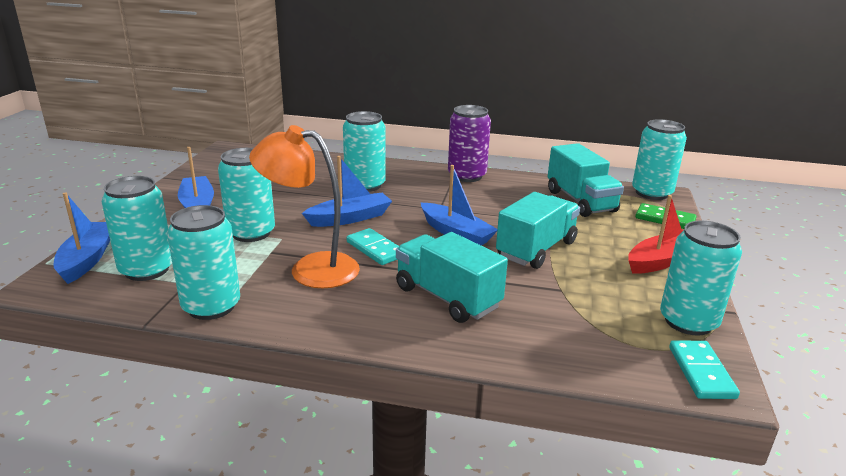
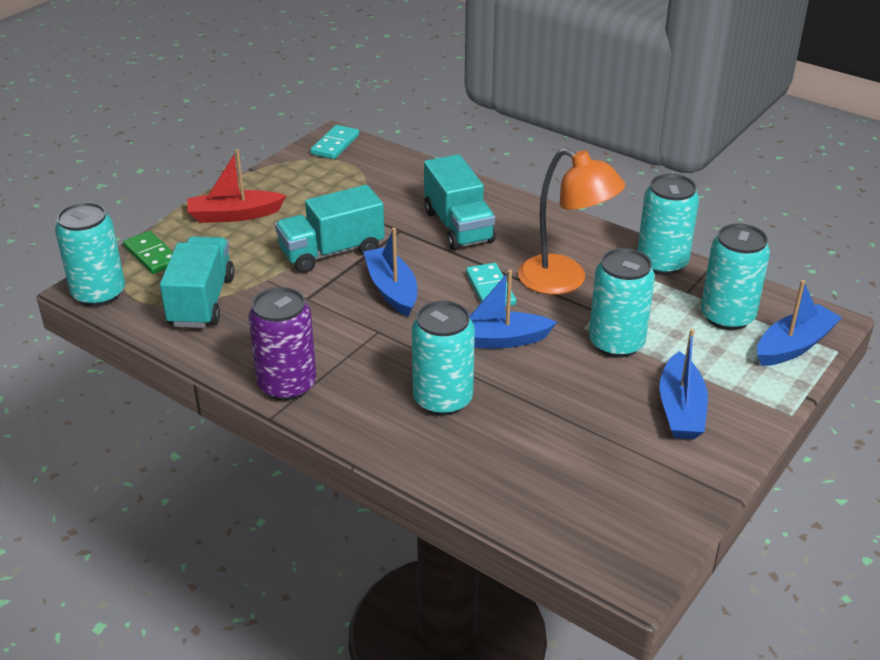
camera: 155 degrees left, 10 degrees up
(87, 259) = (794, 345): blue boat -> blue boat turned 150 degrees counterclockwise
(688, 321) = (294, 170): turquoise can -> none

